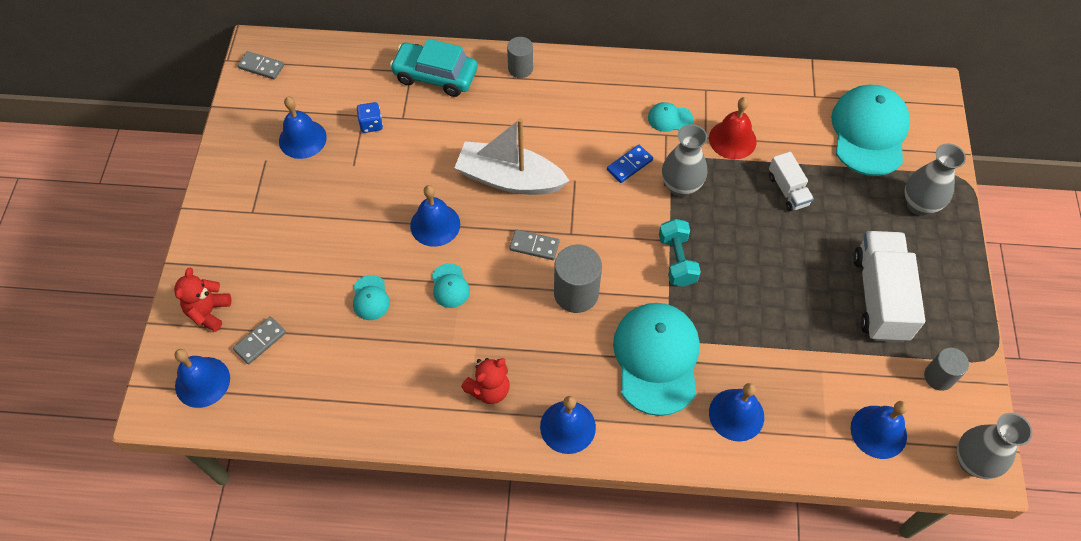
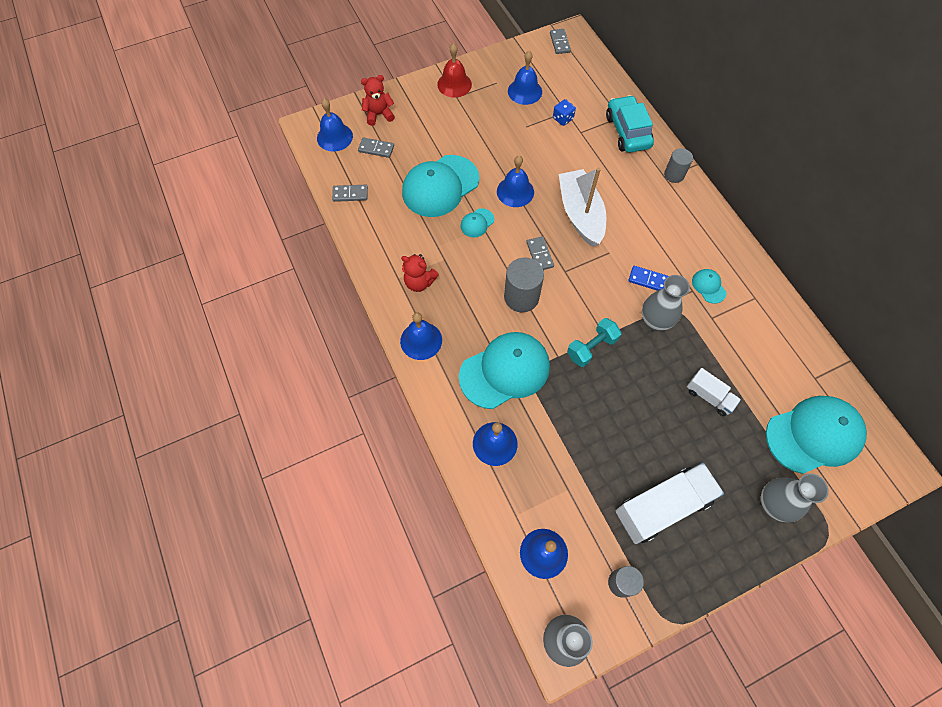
camera: 60 degrees right, 5 degrees up
(307, 406) = (350, 194): none -> grey domino
(370, 298) = (440, 186): turquoise cap -> turquoise cap, size x2.29
(732, 139) = (724, 337): red bell -> red bell (454, 84)
(788, 190) = (709, 396): white truck -> white truck turned 90 degrees counterclockwise

